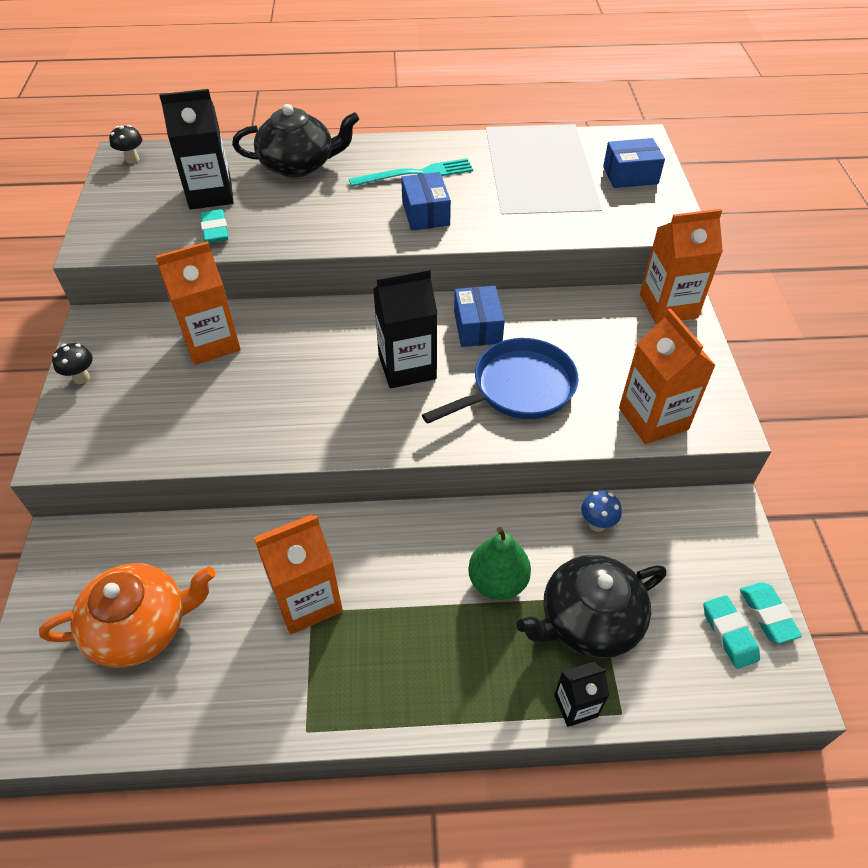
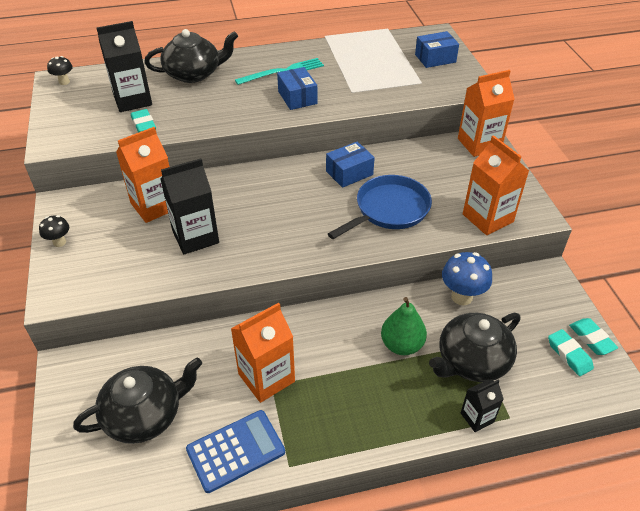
camera: 10 degrees left, 5 degrees down
(140, 626) = (144, 415): orange teapot -> black teapot
(242, 697) = (235, 451): none -> blue calculator
(407, 367) = (305, 205): black carton -> black carton (195, 237)
(477, 327) = (349, 173): blue box -> blue box turned 75 degrees clockwise
(597, 524) = (461, 297): blue mushroom -> blue mushroom, size x1.71

